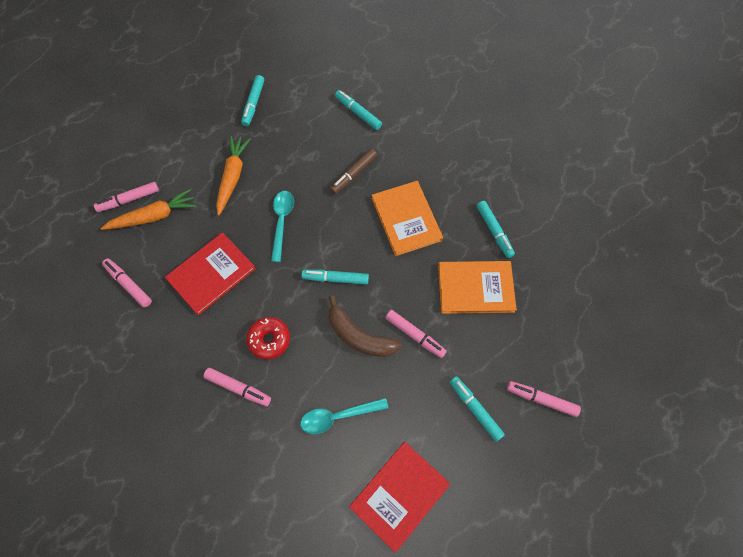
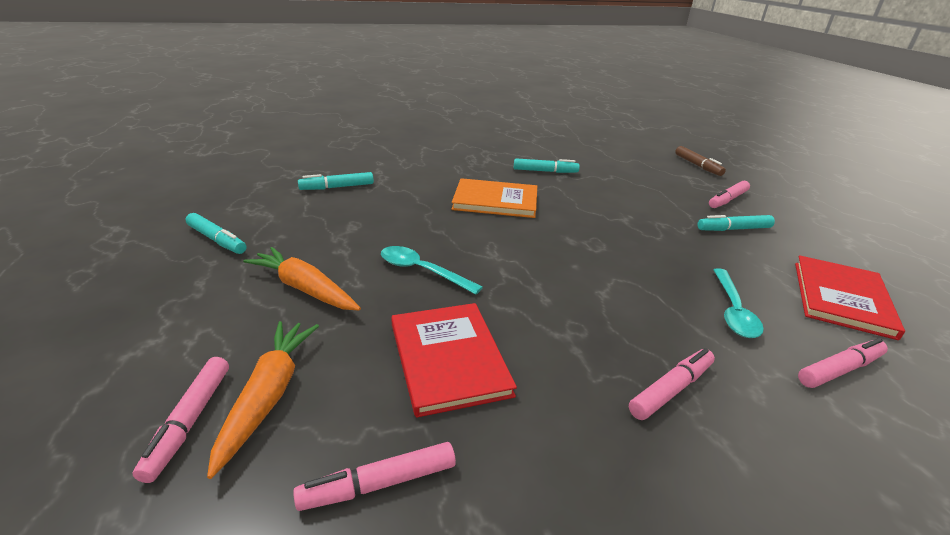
camera: 65 degrees left, 35 degrees down
(269, 340) = (598, 334): red donut -> none
(335, 279) = (537, 258): turquoise marker -> none
(353, 174) = (409, 210): brown marker -> brown marker (697, 166)
(359, 336) = (624, 265): brown banana -> none
(399, 495) = (841, 298): red book -> red book turned 45 degrees clockwise
(415, 335) = (638, 234): pink marker -> pink marker (839, 369)
(475, 288) = (599, 193): orange book -> none

